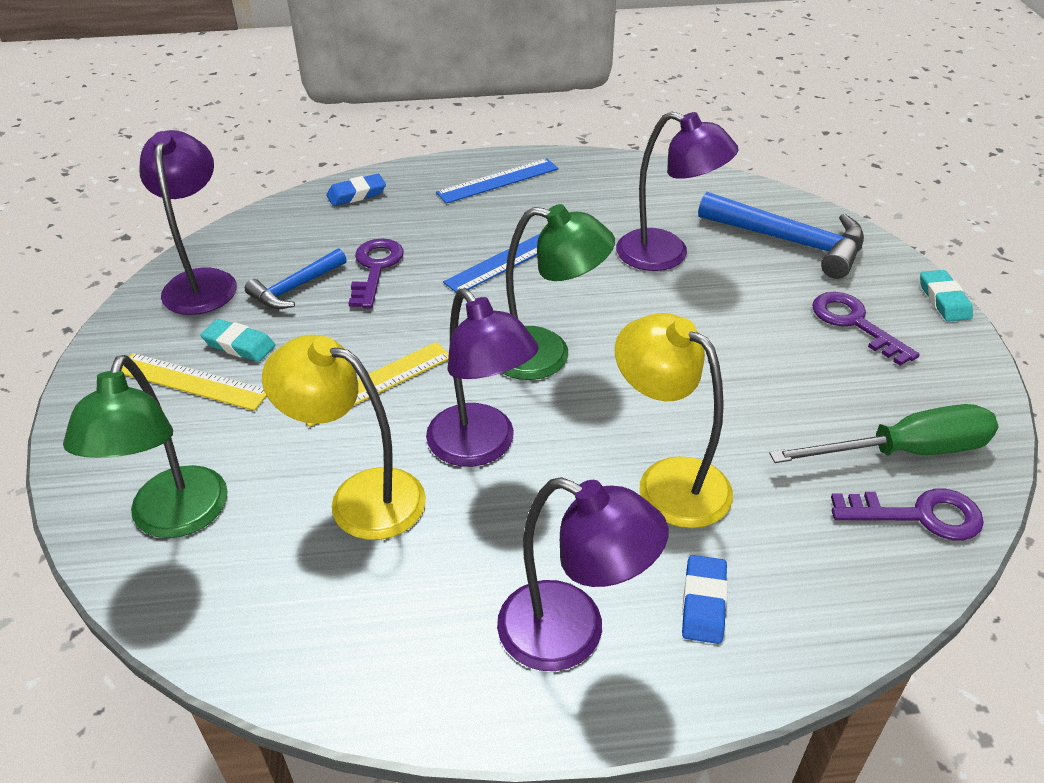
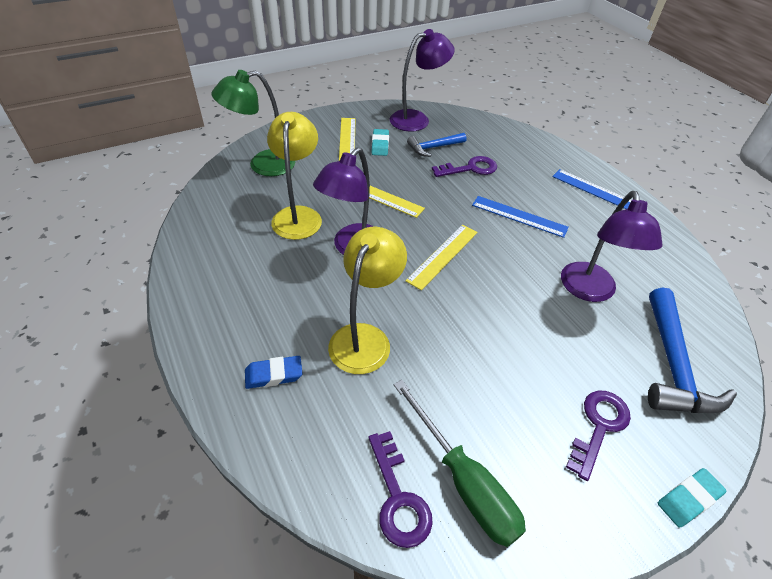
camera: 65 degrees right, 5 degrees up
(295, 288) = (433, 147): blue hammer -> blue hammer turned 45 degrees counterclockwise
(356, 194) = (529, 142): blue eraser -> none
(546, 356) = (443, 256): green lamp -> yellow ruler
(572, 634) = (235, 319): purple lamp -> none

